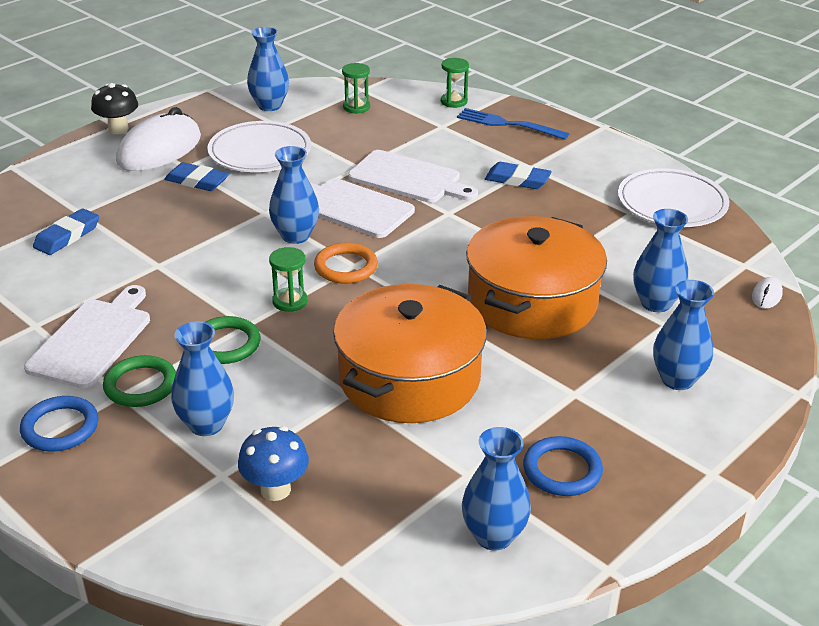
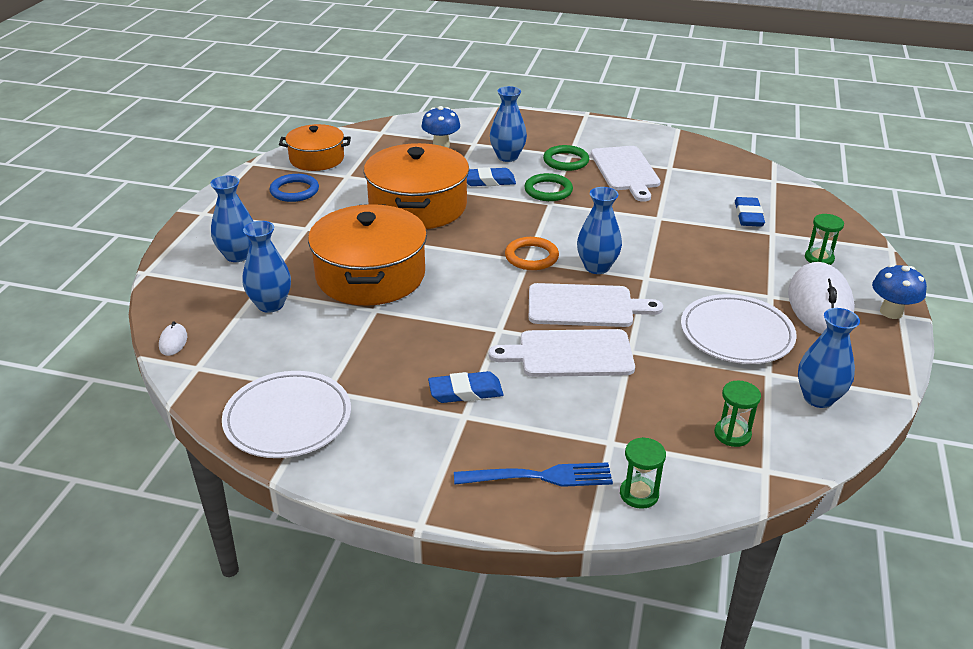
camera: 150 degrees right, 0 degrees up
(60, 427) = (577, 137): blue ring -> none
(118, 129) = (891, 312): black mushroom -> blue mushroom
(197, 181) = (738, 286): blue eraser -> blue eraser (488, 181)
(290, 301) = (541, 223): green hourglass -> green hourglass (819, 258)
(493, 536) = (317, 159): blue vase -> orange pot

